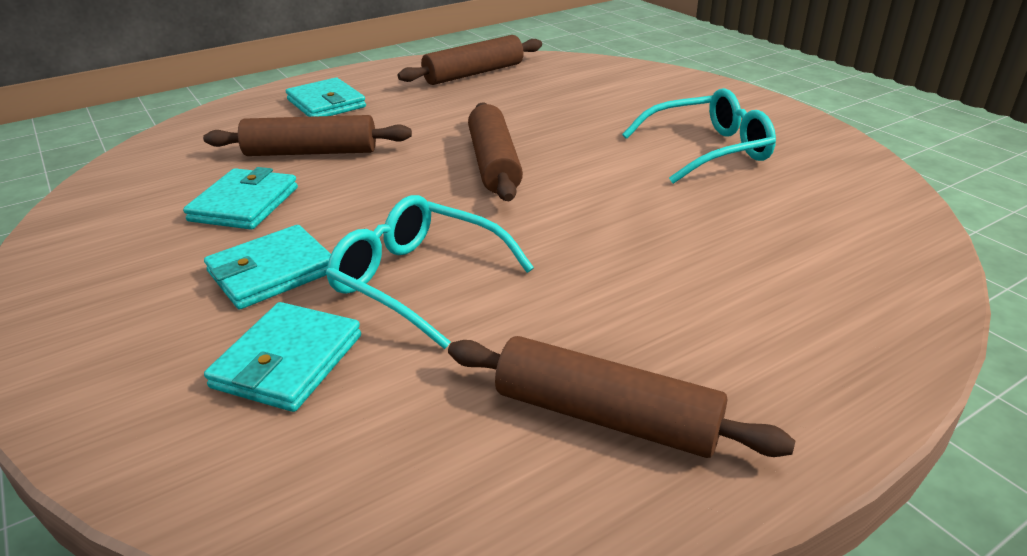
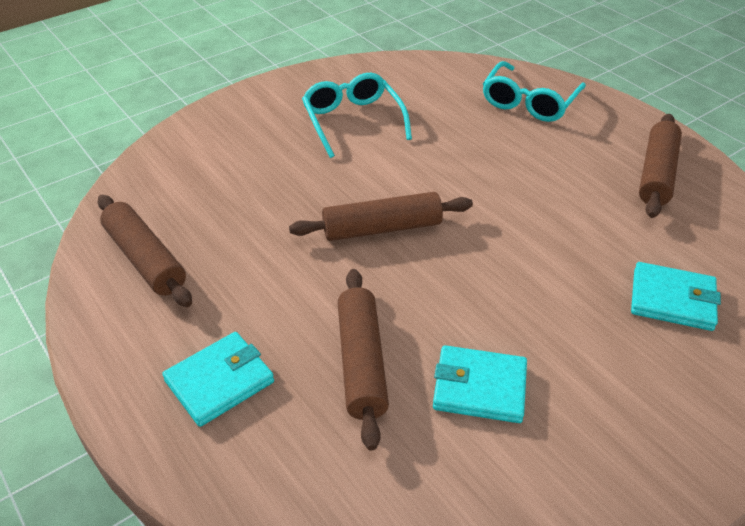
camera: 95 degrees left, 10 degrees up
(272, 272) = (581, 335): turquoise wallet -> none
(417, 280) = (566, 252): turquoise glasses -> turquoise glasses (529, 102)

